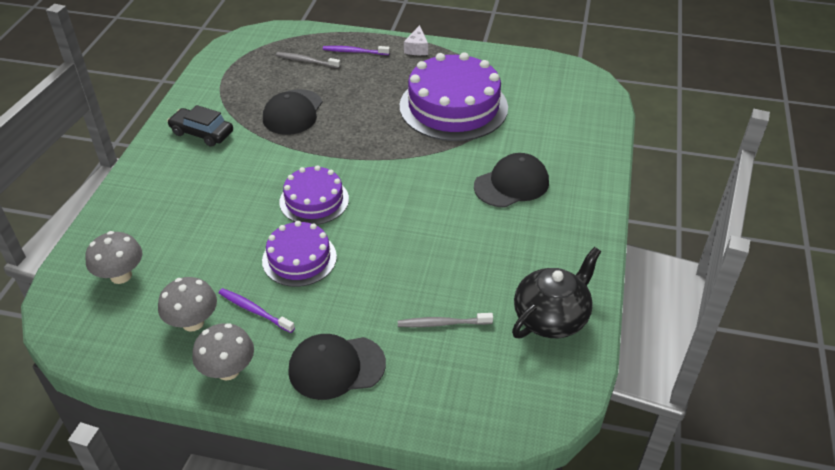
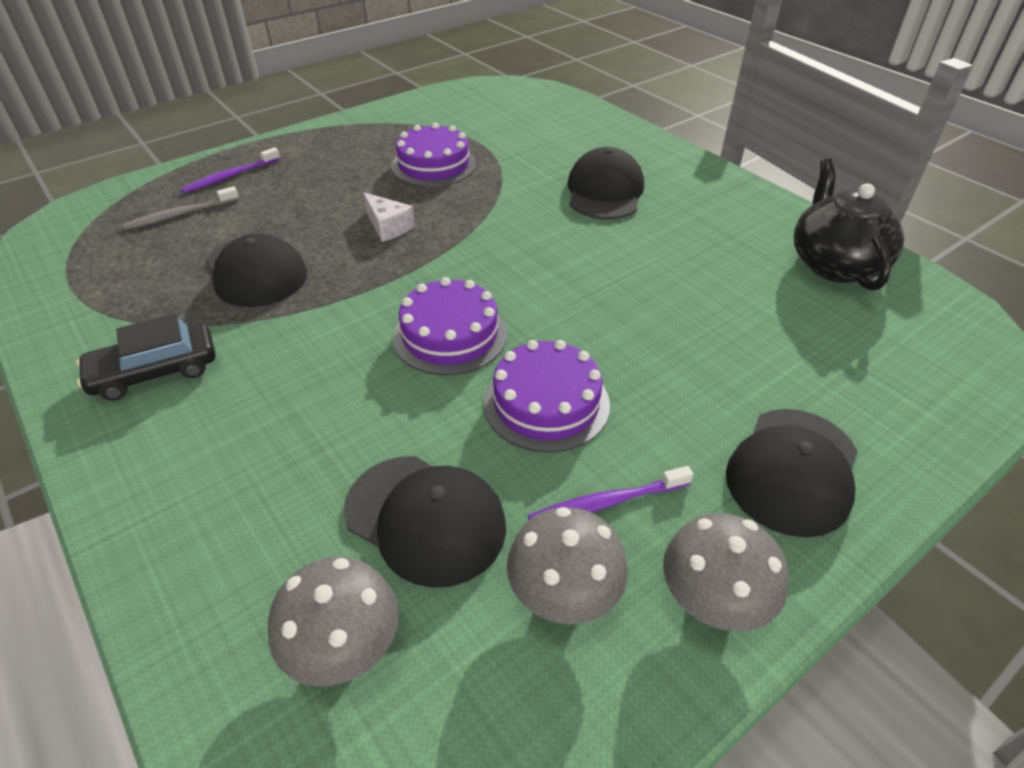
camera: 50 degrees left, 0 degrees up
(196, 260) = (425, 518): none -> black cap
(417, 48) = (301, 140): white cheese -> white cheese (388, 227)
(442, 323) = (782, 340): grey toothbrush -> none
(453, 106) = (433, 165): purple cake -> purple cake, size x0.56

